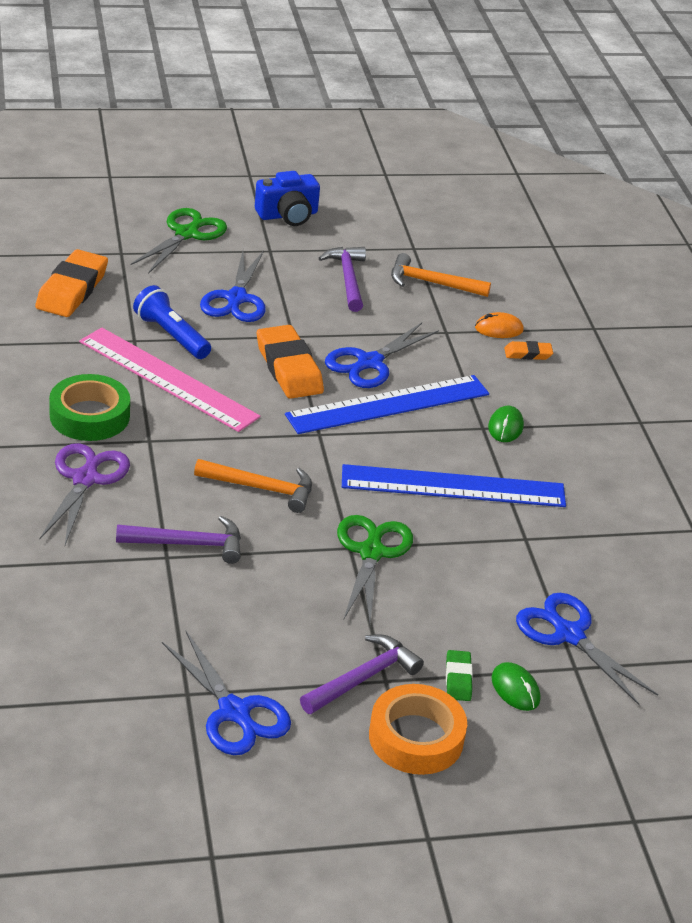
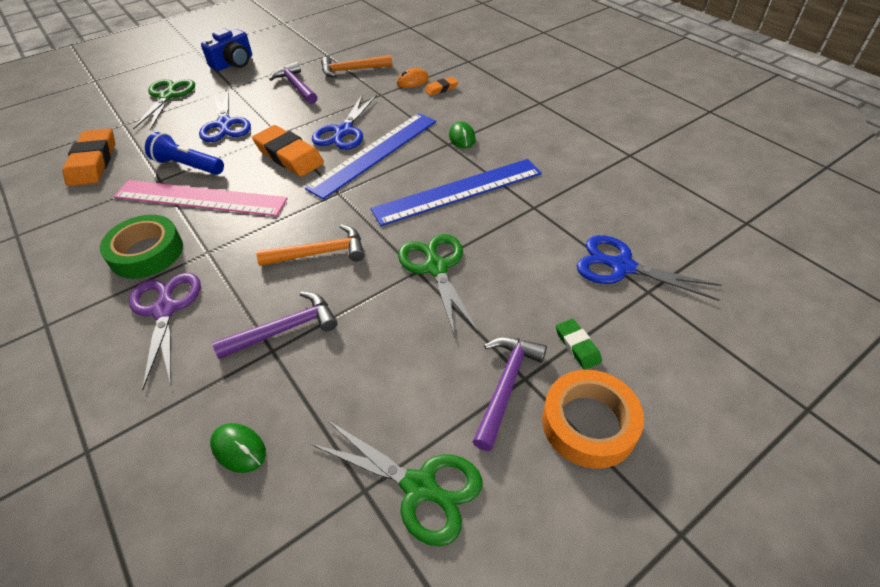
camera: 20 degrees left, 10 degrees up
(235, 713) = (421, 487): blue scissors -> green scissors
(515, 689) = (624, 333): green mouse -> green mouse (239, 449)

